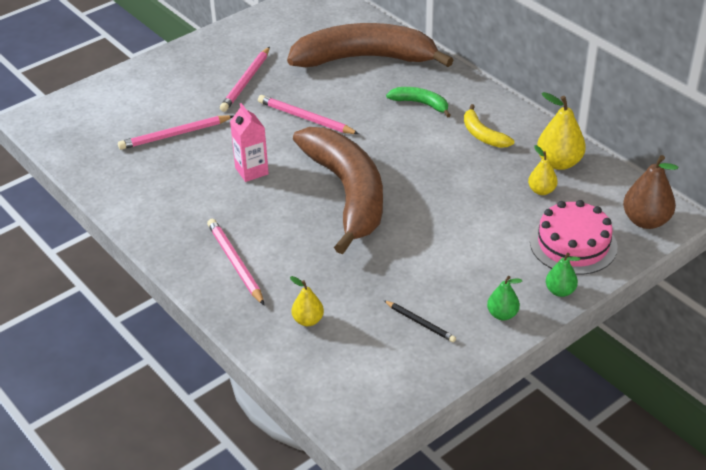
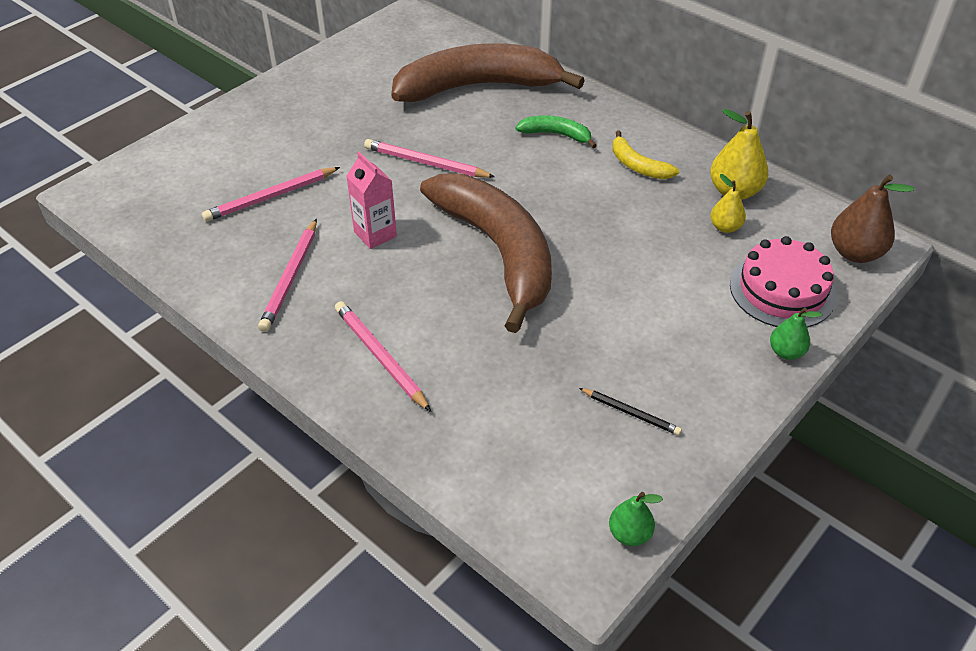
camera: 10 degrees left, 5 degrees up
(246, 81) = (344, 124): pink pencil -> pink pencil (290, 277)
(308, 320) = (490, 425): yellow pear -> none
(502, 314) = (727, 390): green pear -> green pear (629, 534)

